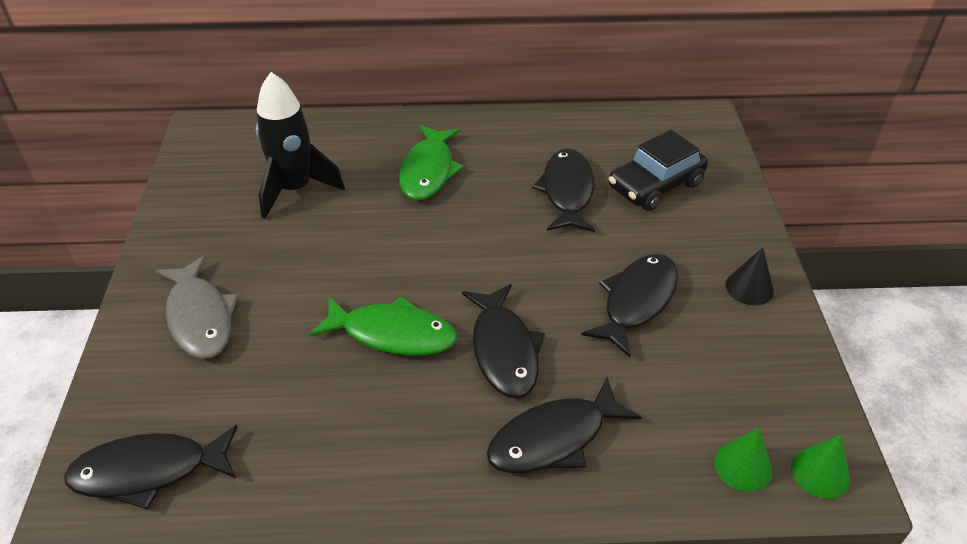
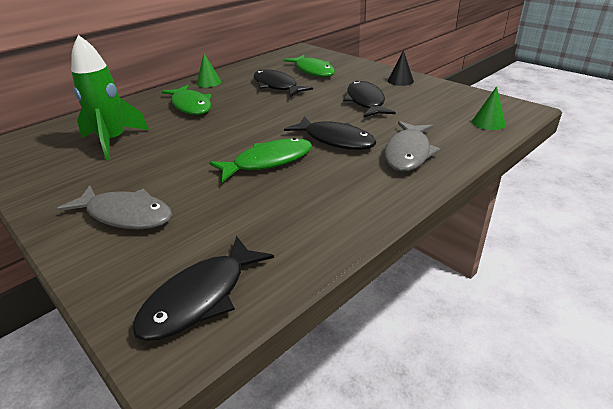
camera: 40 degrees left, 10 degrees down
(295, 189) = (113, 141): black rocket -> green rocket
(554, 438) = (408, 153): black fish -> grey fish
(655, 185) = (313, 71): black car -> green fish
(820, 473) = (513, 111): green cone -> green cone (209, 82)

